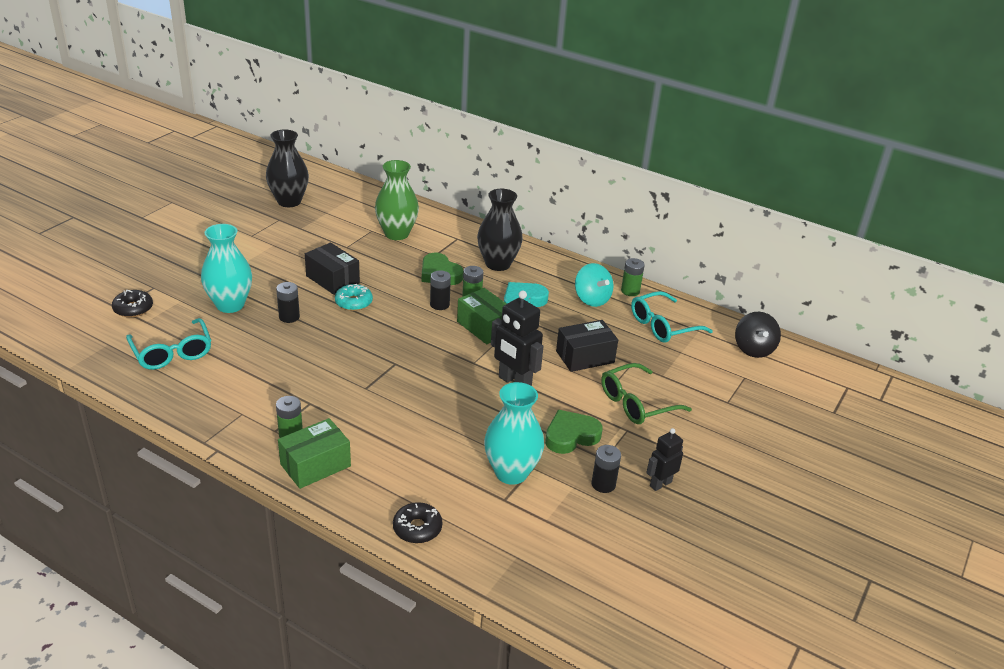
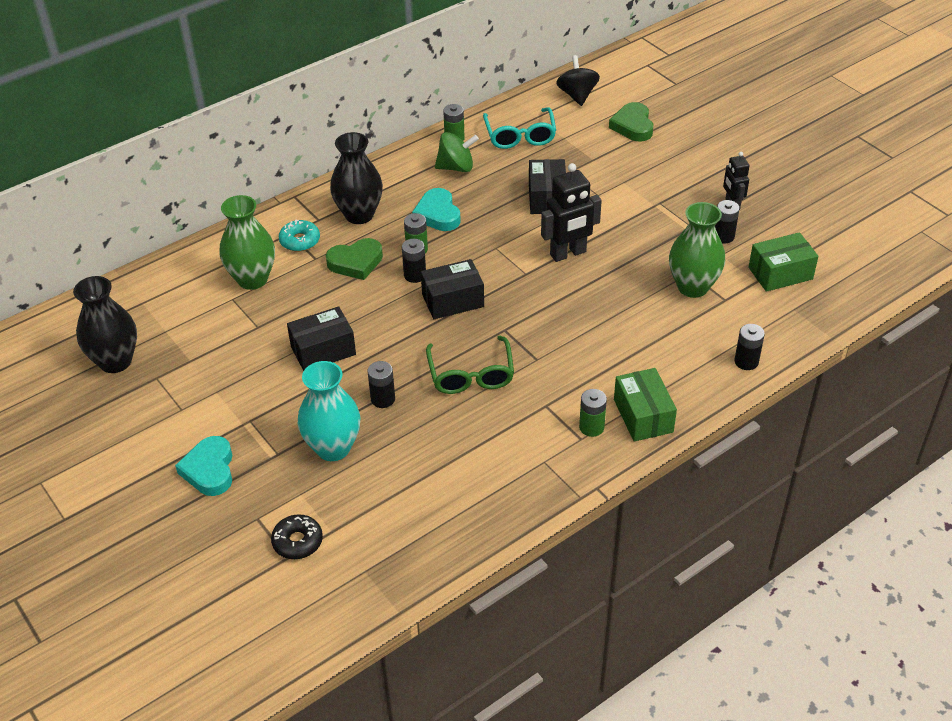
camera: 65 degrees left, 10 degrees up
(172, 352) = (408, 510): turquoise glasses -> none
(196, 259) = (209, 470): none -> turquoise heart
(353, 302) = (379, 341): turquoise donut -> turquoise donut (300, 241)
(417, 528) = (746, 361): black donut -> black battery
(418, 329) = (453, 300): none -> black box
(484, 327) = (470, 252): green box -> green box (780, 273)
(511, 472) = (693, 287): turquoise vase -> green vase
(571, 436) = (656, 238): green heart -> green heart (633, 126)
(592, 299) = (456, 167): turquoise spinning top -> green spinning top
(636, 403) = (626, 186): green glasses -> green glasses (471, 374)
(753, 349) = (577, 95): black spinning top -> black spinning top turned 120 degrees counterclockwise

